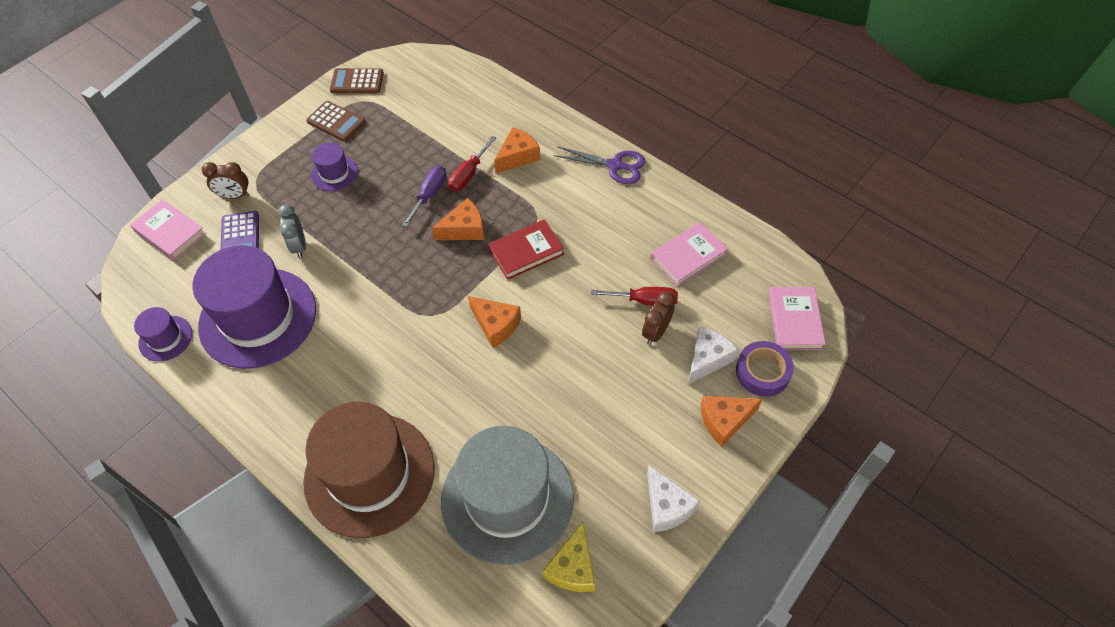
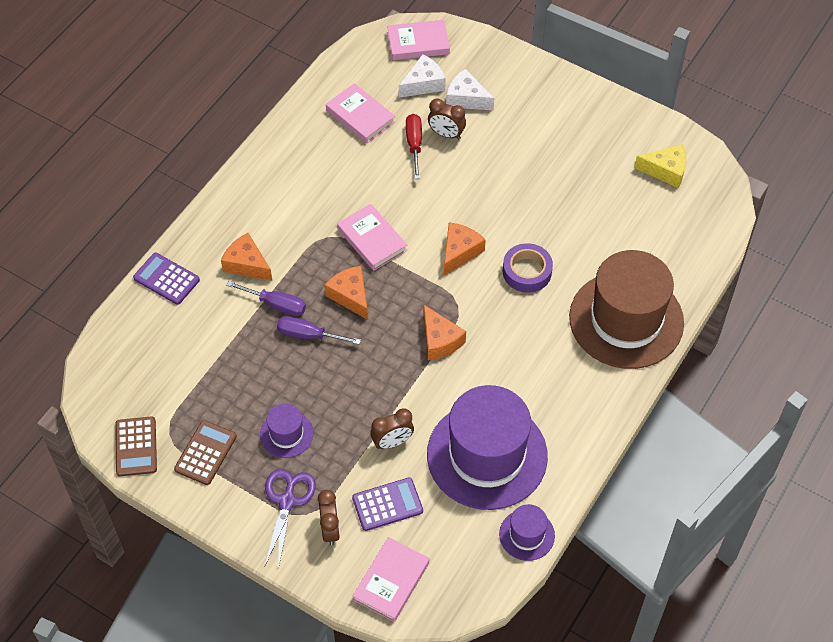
camera: 100 degrees left, 0 degrees up
(299, 246) = (392, 442): grey clock -> brown clock
(468, 174) = (276, 304): red screwdriver -> purple screwdriver
(507, 498) = (622, 219): grey hat -> none
(514, 103) = (166, 279): none -> purple calculator
(526, 252) = (372, 240): red book -> pink book
(615, 166) = (253, 180): purple scissors -> purple scissors (287, 501)
(666, 506) = (603, 118): white cheese -> white cheese (423, 84)
(724, 421) = (522, 85): orange cheese -> orange cheese (439, 340)
(762, 372) = (472, 63): purple tape -> purple tape (527, 271)

